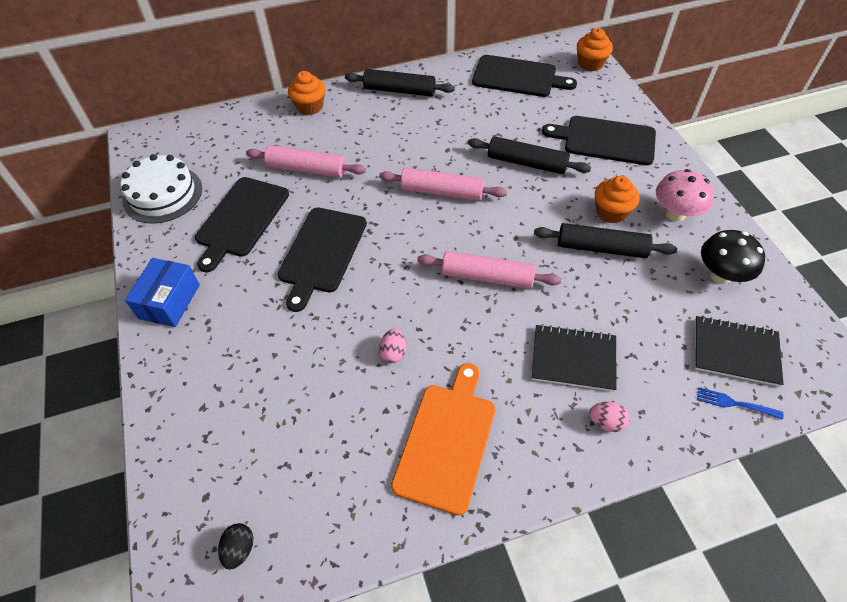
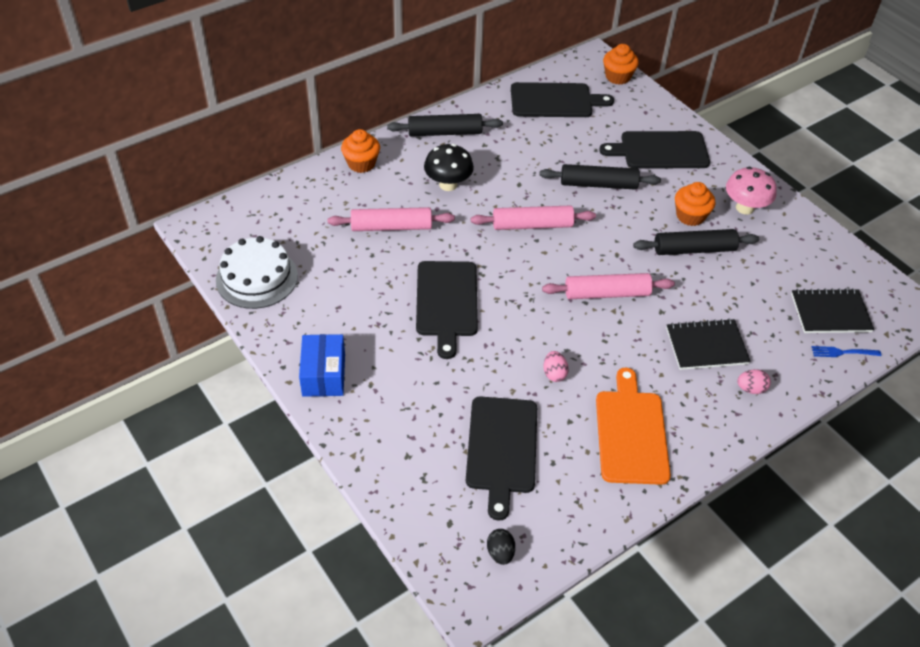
camera: 20 degrees left, 5 degrees down
(241, 219) = (351, 287): black cutting board -> black cutting board (501, 449)
(720, 275) = (799, 253): black mushroom -> black mushroom (448, 184)

